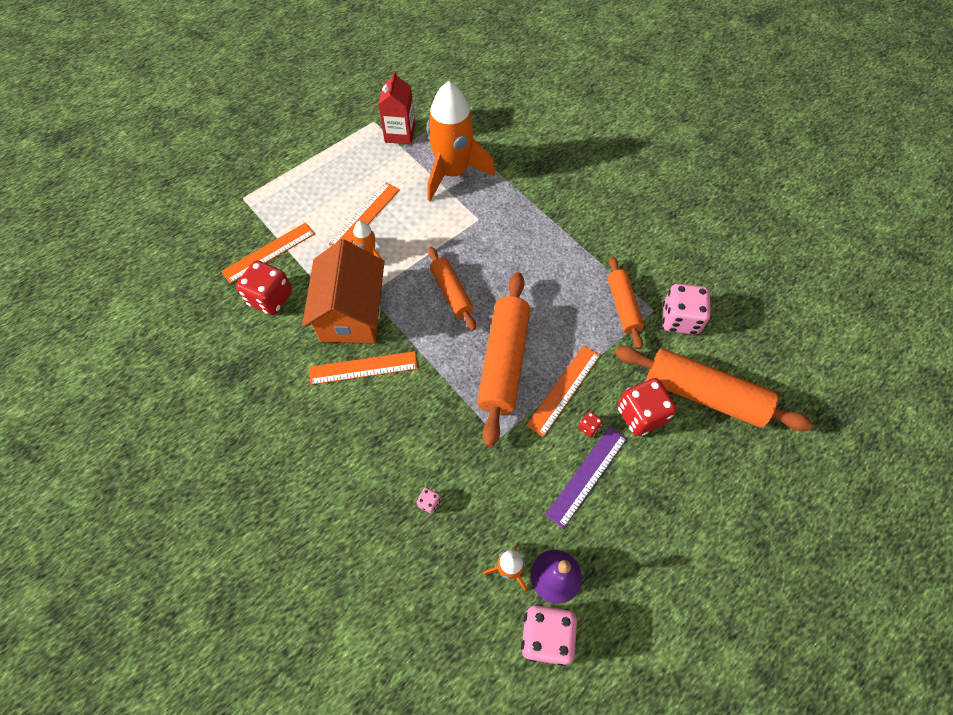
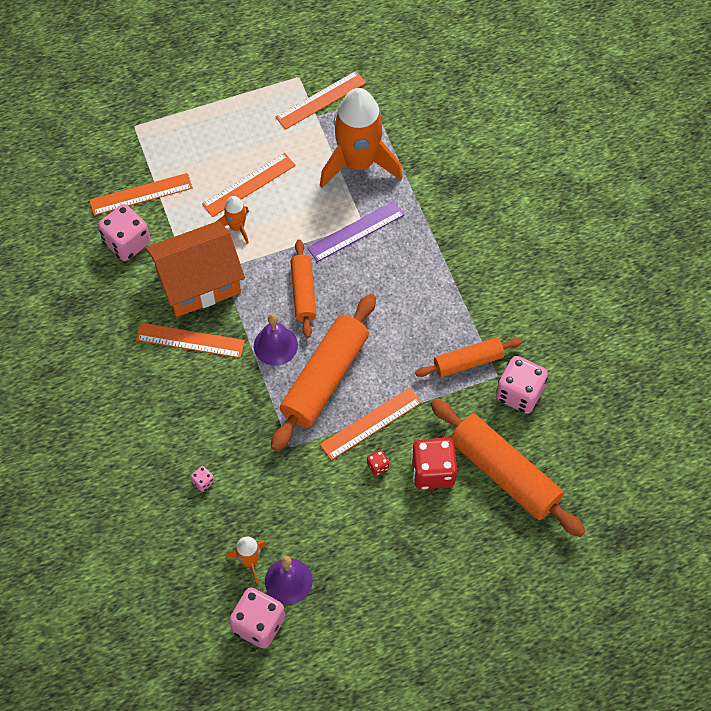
camera: 20 degrees right, 0 degrees up
(270, 298) = (127, 243): red dice -> pink dice
(351, 313) = (198, 282): orange house -> orange house turned 45 degrees clockwise
(400, 133) = (321, 100): red carton -> orange ruler
(445, 347) = (275, 345): none -> purple bell
(587, 476) = (355, 508): purple ruler -> purple ruler (356, 231)
(623, 306) = (468, 362): orange rolling pin -> orange rolling pin turned 60 degrees clockwise

